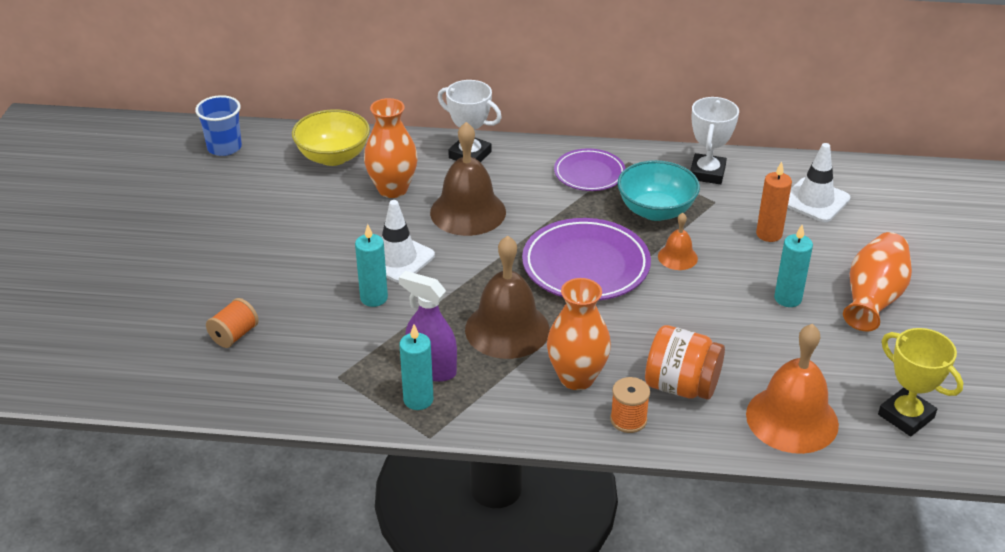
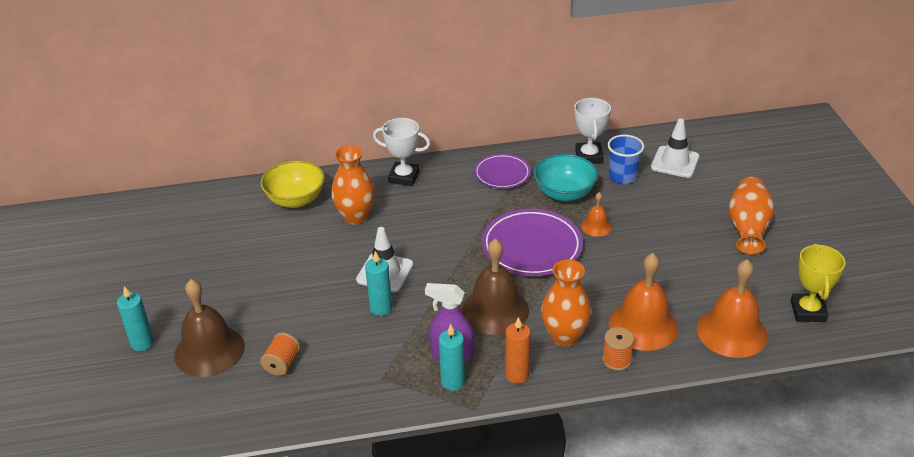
camera: 15 degrees left, 0 degrees up
(224, 147) = (202, 209): blue cup -> blue cup (622, 176)
(468, 212) = (423, 223): brown bell -> brown bell (209, 350)
(681, 386) = (643, 325): orange jar -> orange bell
(769, 234) = (654, 195): orange candle -> orange candle (517, 375)
(787, 298) = (688, 241): turquoise candle -> turquoise candle (142, 343)
(906, 416) = (808, 311): yellow trophy -> yellow trophy turned 60 degrees clockwise

